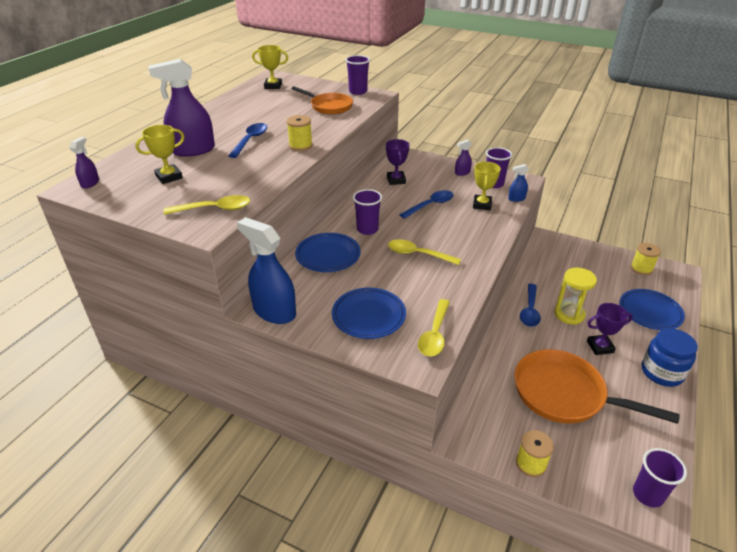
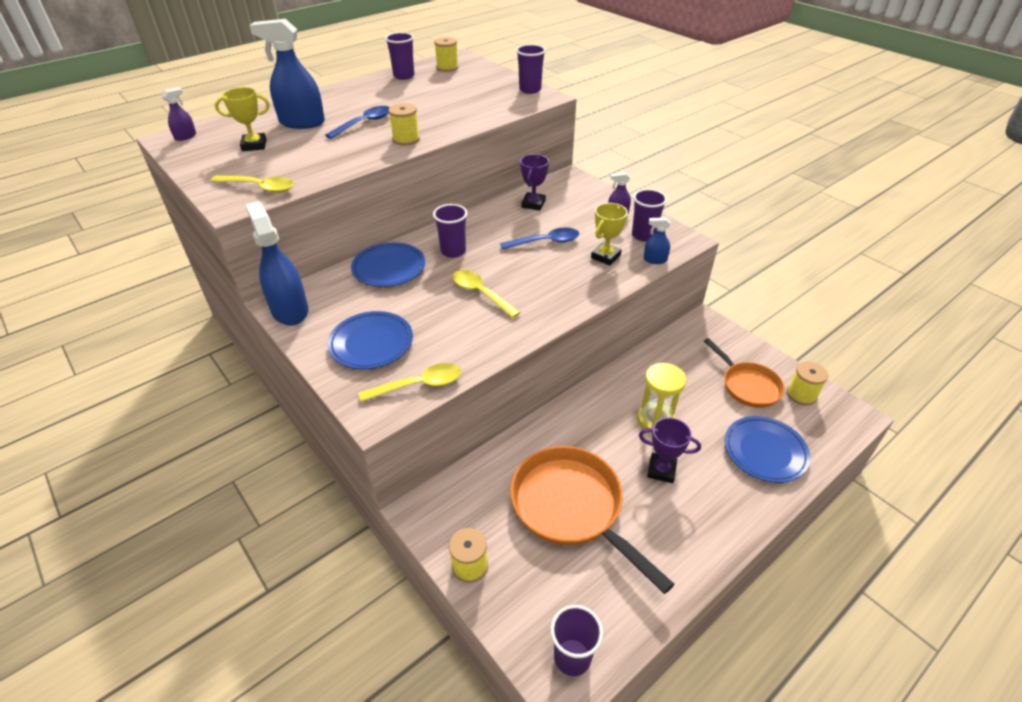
camera: 25 degrees right, 5 degrees up
(193, 150) = (302, 122): purple spray bottle -> blue spray bottle
(243, 98) = (404, 76): none -> purple cup
(273, 86) = (447, 68): yellow trophy -> yellow spool
(329, 106) = (480, 101): orange pan -> orange pan (747, 385)
(435, 334) = (419, 385): yellow spoon -> yellow spoon turned 150 degrees counterclockwise
(530, 310) = (611, 399): blue spoon -> none
(661, 372) = (715, 529): blue jar -> none

